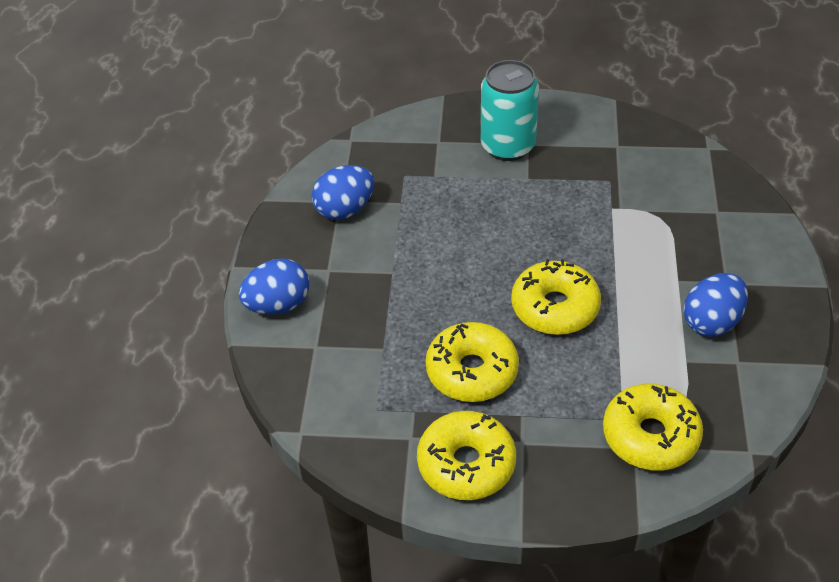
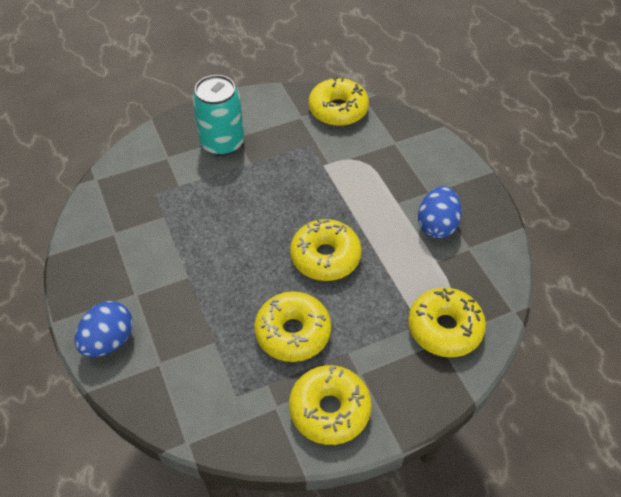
camera: 30 degrees left, 5 degrees up
(345, 209) = (122, 238): blue egg -> none
(667, 152) = (338, 110): none -> yellow donut

